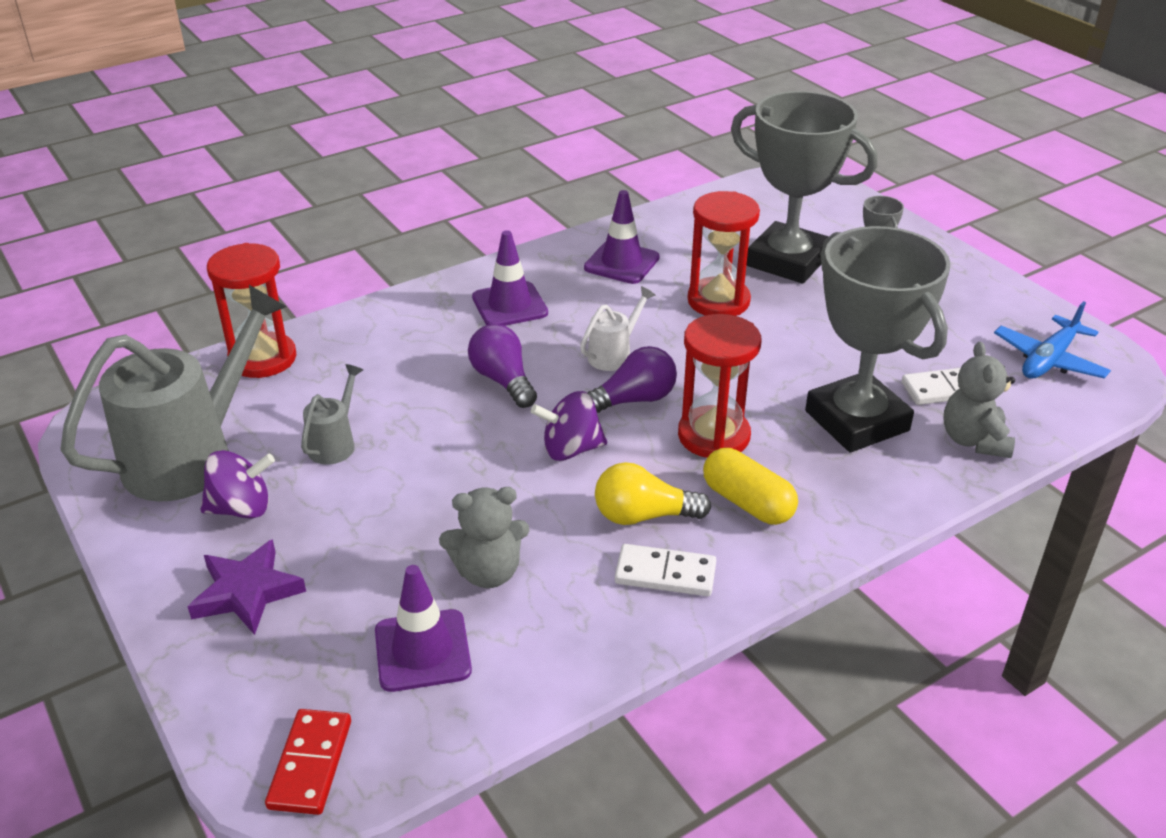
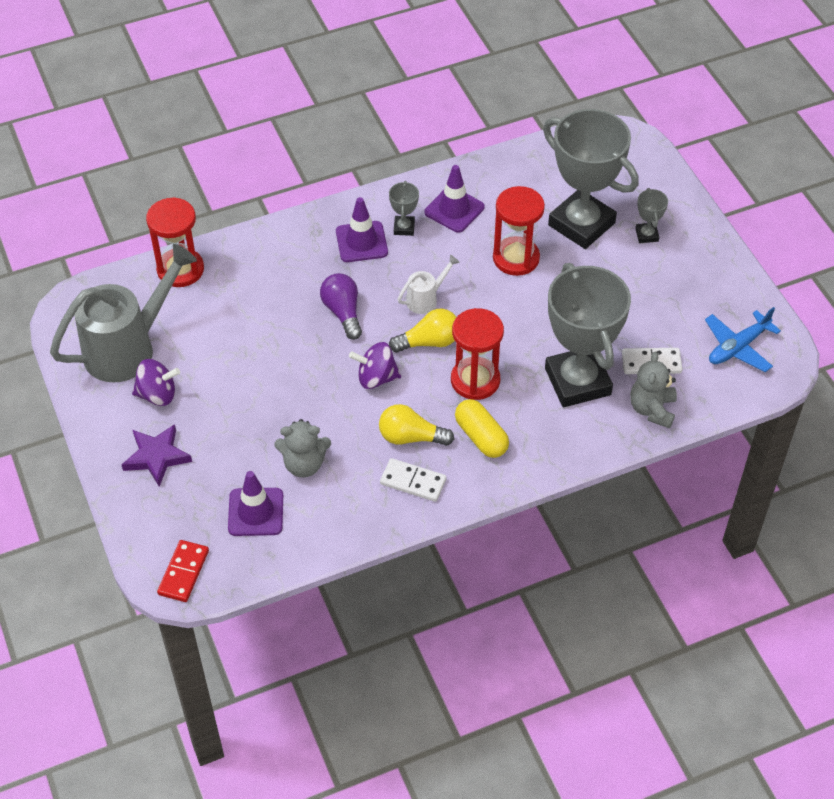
camera: 10 degrees right, 15 degrees up
(335, 443) = (222, 351): grey watering can -> none
(562, 286) = (404, 228): none -> grey trophy
(633, 400) = (429, 342): purple light bulb -> yellow light bulb

